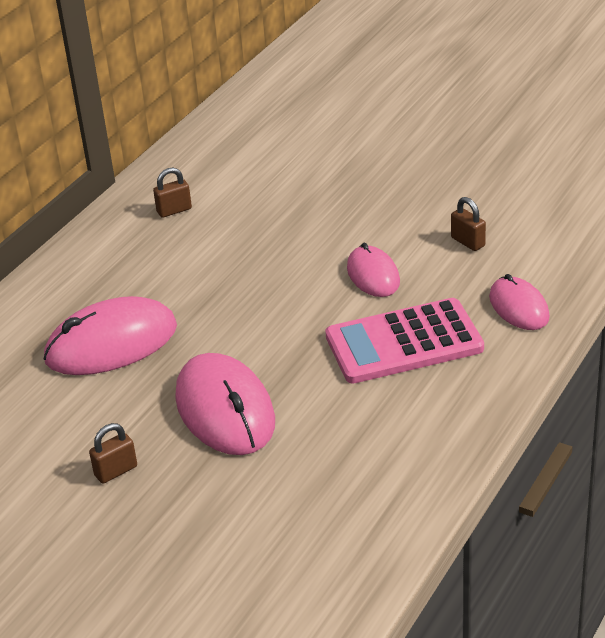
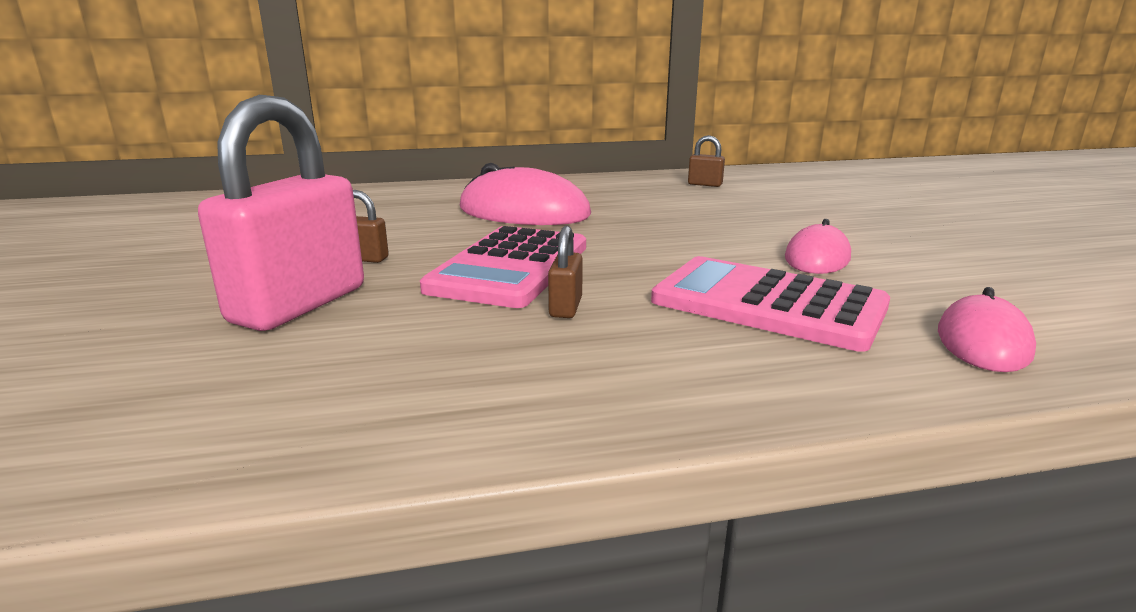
camera: 45 degrees right, 15 degrees down
(173, 529) = (298, 305): none -> pink padlock
(225, 410) = (510, 267): pink mouse -> pink calculator
(468, 242) = (978, 277): brown padlock -> brown padlock (565, 307)

